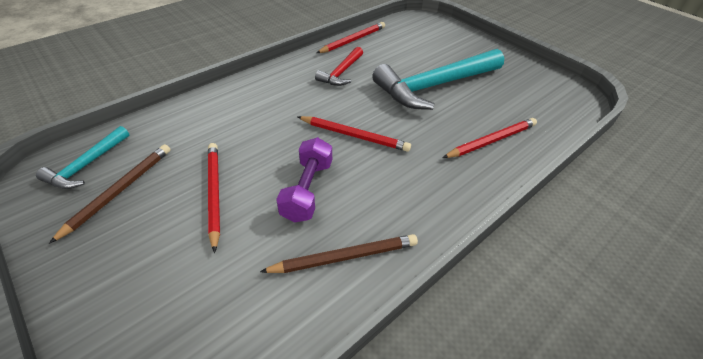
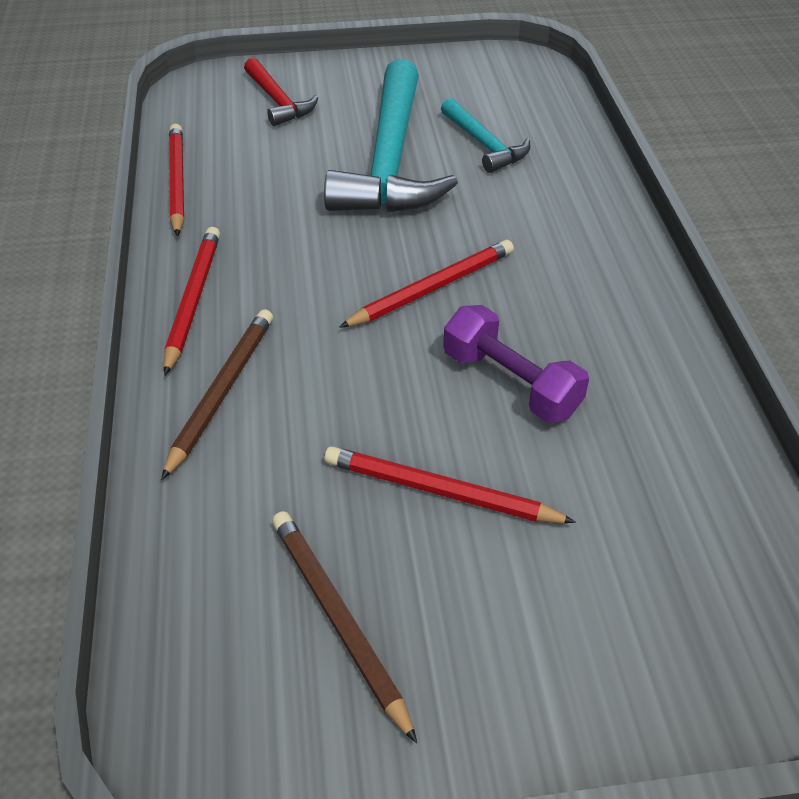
camera: 55 degrees left, 0 degrees up
(87, 165) = (220, 659): turquoise hammer -> turquoise hammer (484, 144)
(341, 72) = (259, 234): red hammer -> red hammer (278, 101)
(344, 257) = (656, 395): brown pencil -> brown pencil (222, 392)
(491, 141) = (547, 173): red pencil -> red pencil (193, 300)

